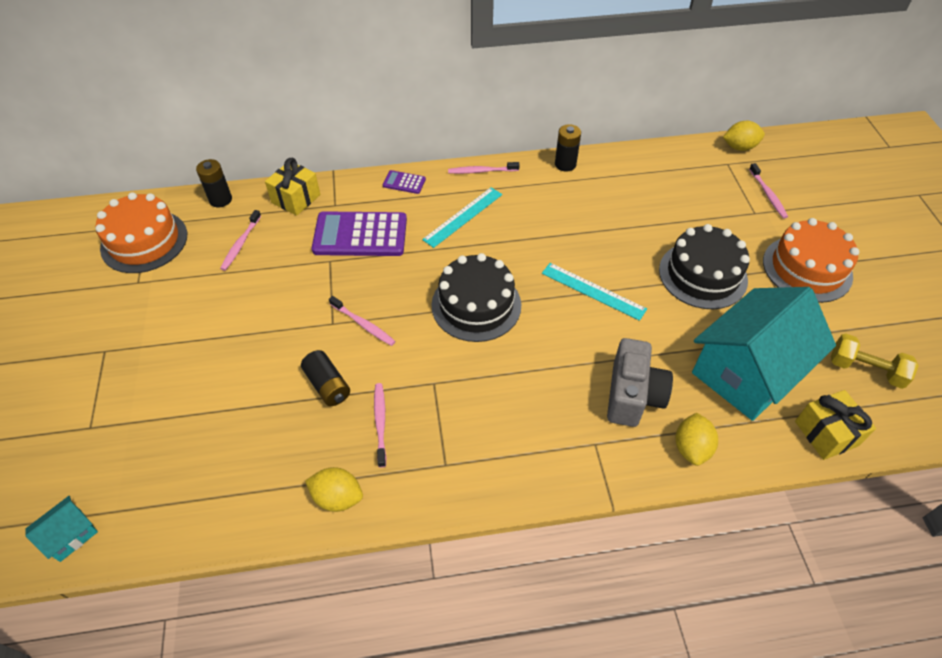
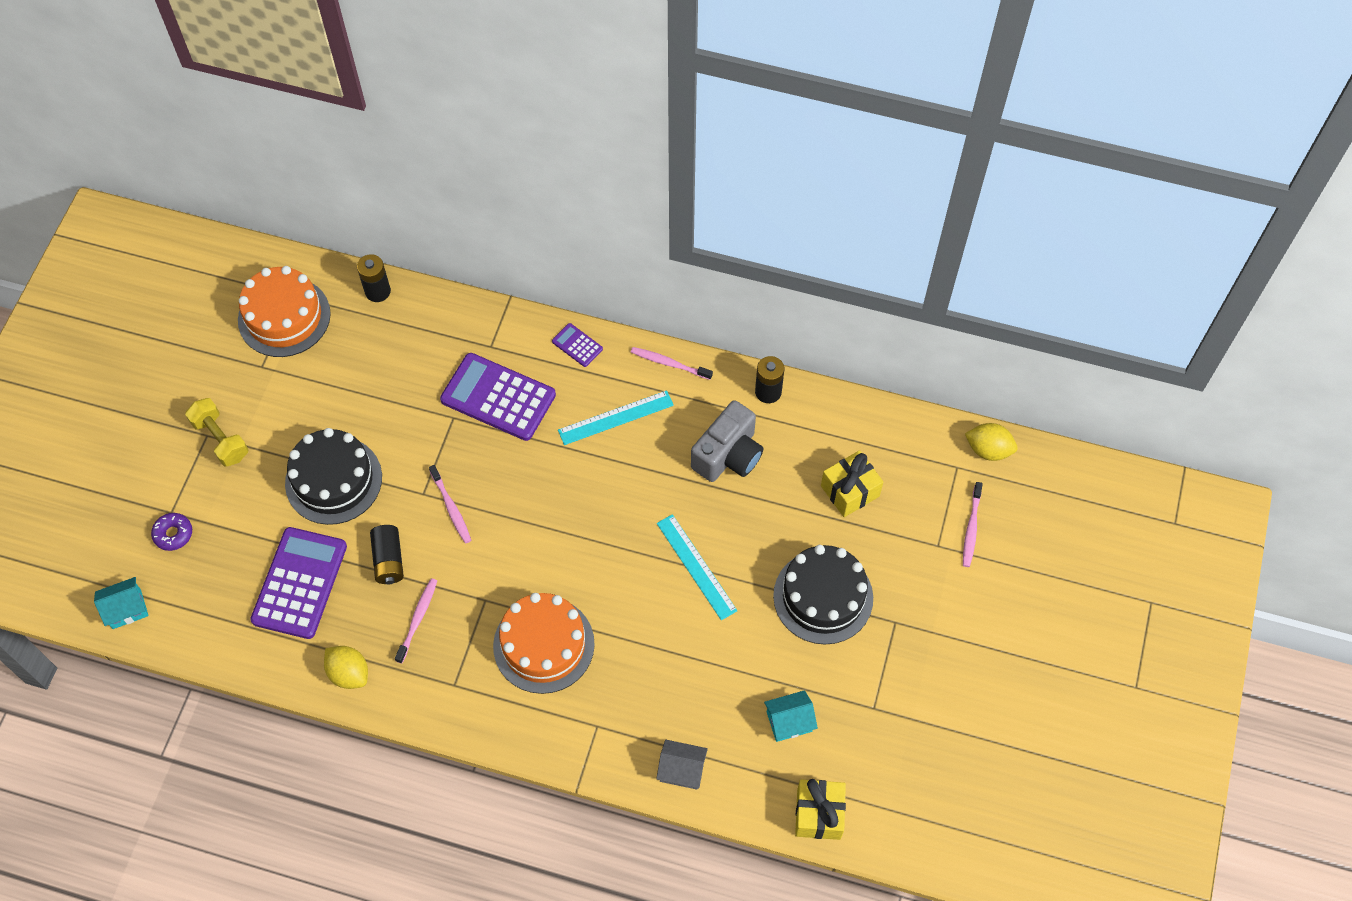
camera: 25 degrees right, 10 degrees up
(99, 445) = (173, 534): none -> purple donut
(241, 244) = (375, 359): pink toothbrush -> none
(250, 438) = (299, 583): none -> purple calculator
(296, 199) = (454, 321): yellow gift -> yellow gift (850, 491)
(476, 305) = (570, 532): black cake -> black cake (333, 480)
(632, 396) = (661, 695): grey camera -> grey camera (728, 455)
(691, 448) = (682, 770): yellow lemon -> grey house
(747, 372) = (789, 722): turquoise house -> turquoise house, size x0.41
(807, 268) = (941, 637): orange cake -> orange cake (543, 645)
(865, 370) = (909, 772): yellow dumbbell -> yellow dumbbell (220, 439)

